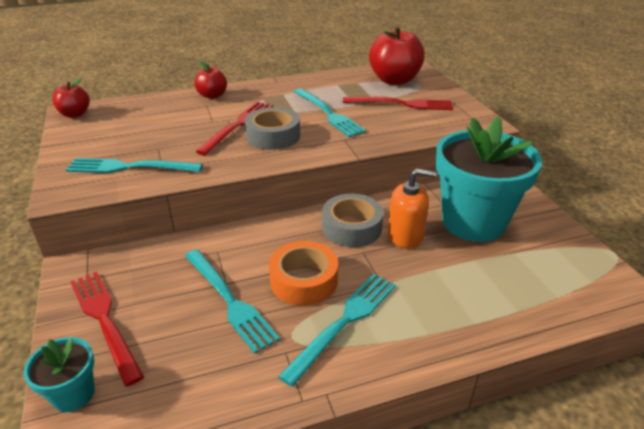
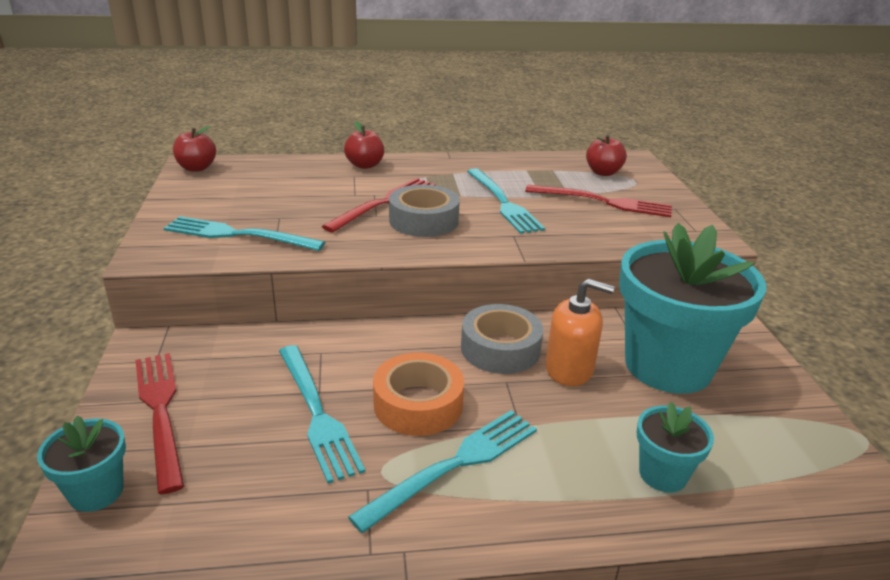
camera: 10 degrees right, 5 degrees down
(394, 80) = (603, 172): red apple -> red apple, size x0.55
(490, 303) = (663, 474): none -> turquoise flower pot

